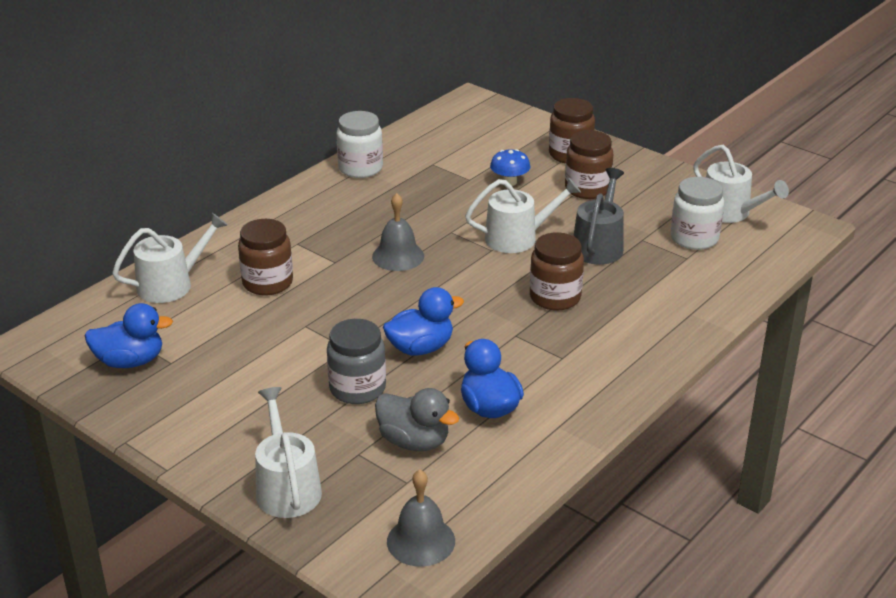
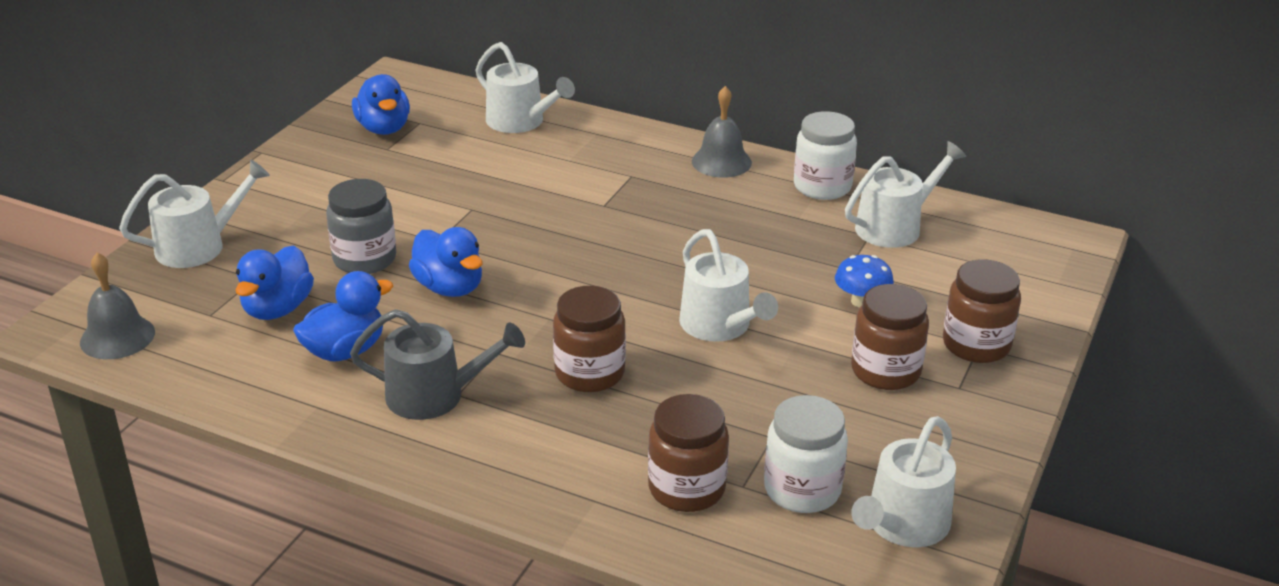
camera: 75 degrees right, 0 degrees up
(267, 283) = (544, 172): brown jar -> brown jar (686, 488)
(398, 256) = (634, 244): grey bell -> grey bell (721, 162)
(414, 441) = (277, 309): grey duck -> blue duck
(427, 153) = (894, 227): none -> white watering can
(599, 246) = (734, 397): grey watering can -> grey watering can (435, 395)

